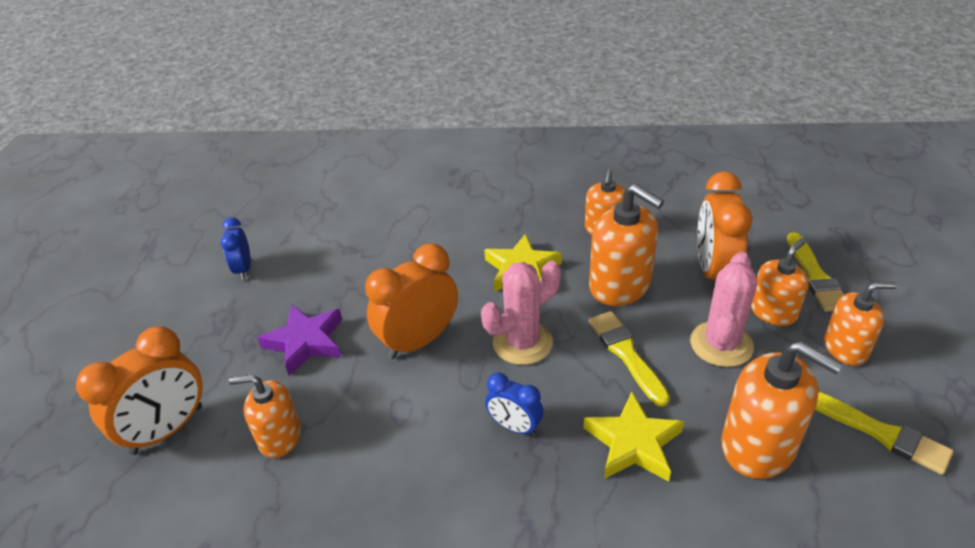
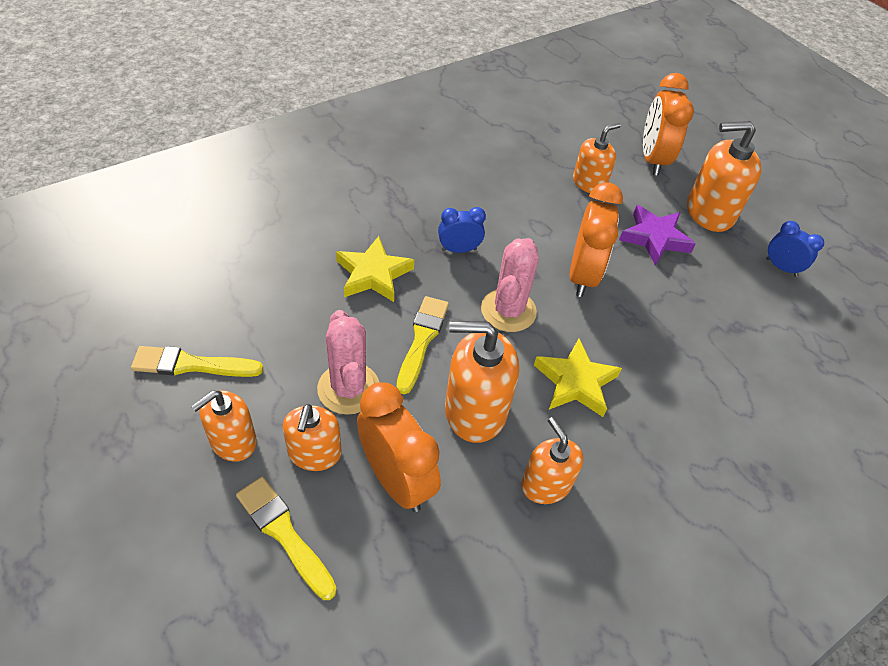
camera: 135 degrees right, 10 degrees up
(626, 354) = (422, 340): yellow brush -> yellow brush turned 105 degrees counterclockwise
(758, 446) = (284, 311): orange soap dispenser -> orange soap dispenser (709, 212)

